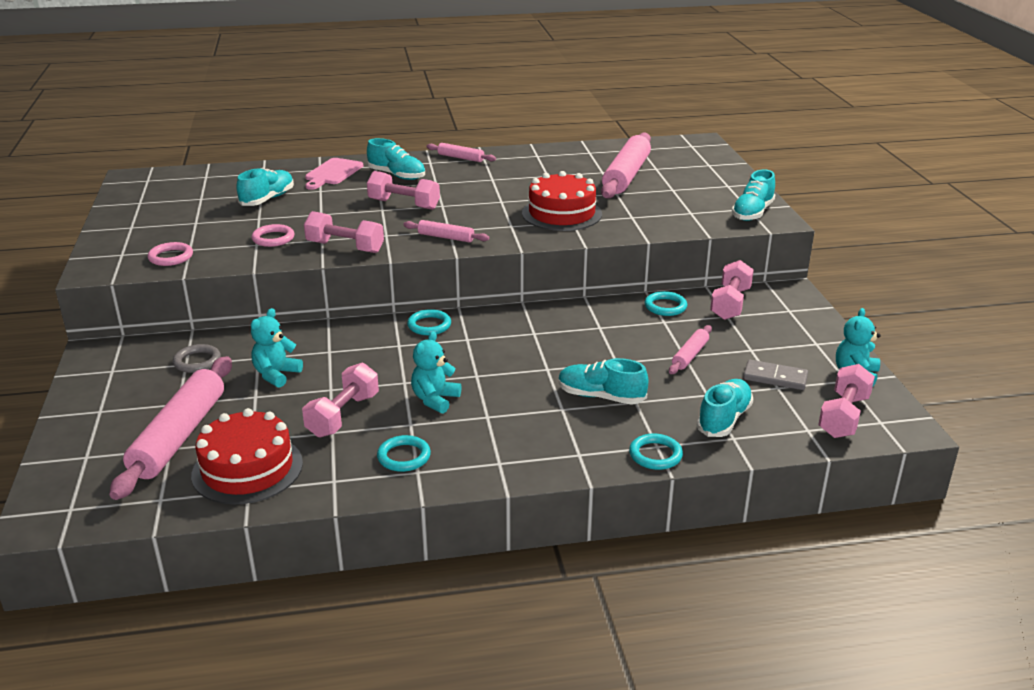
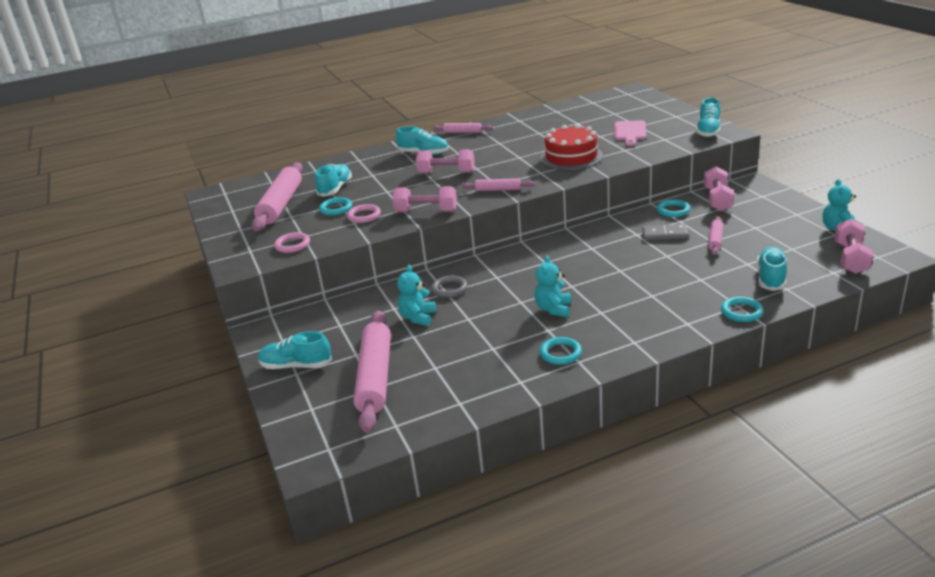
camera: 10 degrees left, 0 degrees up
(197, 361) = (347, 321): grey ring -> grey ring (449, 289)
(247, 469) = (447, 388): red cake -> none
(332, 173) = (371, 161): pink cutting board -> pink cutting board (630, 132)
(343, 415) = (492, 335): pink dumbbell -> none
(429, 325) = (509, 258): turquoise ring -> turquoise ring (336, 209)
(601, 397) = (673, 281): turquoise shoe -> turquoise shoe (296, 366)
(626, 176) = (597, 122): pink rolling pin -> pink rolling pin (281, 204)
(775, 378) = (785, 243): grey domino -> grey domino (664, 234)

